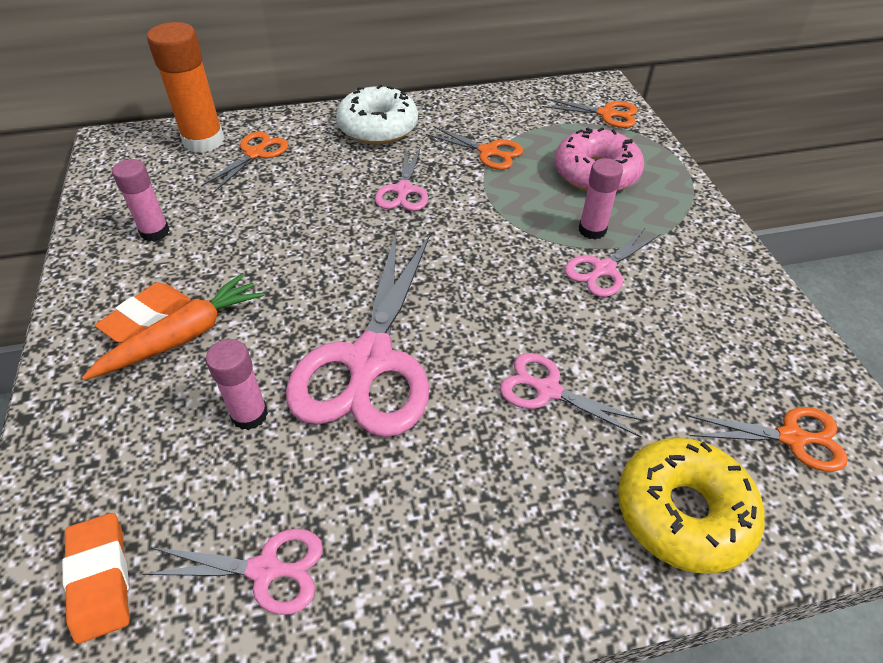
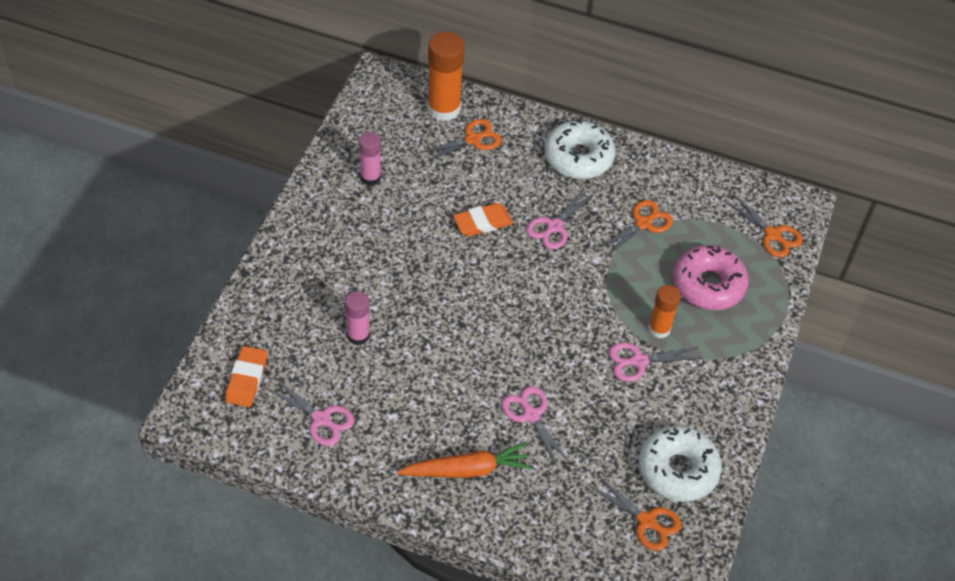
camera: 30 degrees right, 5 degrees up
(147, 317) = (335, 242): orange eraser -> orange eraser (482, 223)
(184, 336) = (349, 266): orange carrot -> orange carrot (467, 470)
(370, 360) = (443, 340): pink scissors -> none
(488, 152) = (643, 224): orange scissors -> orange scissors turned 105 degrees counterclockwise
(592, 230) = (659, 329): pink glue stick -> orange glue stick
(683, 512) = (545, 517): yellow donut -> none
(756, 357) = (677, 470): none -> white donut

